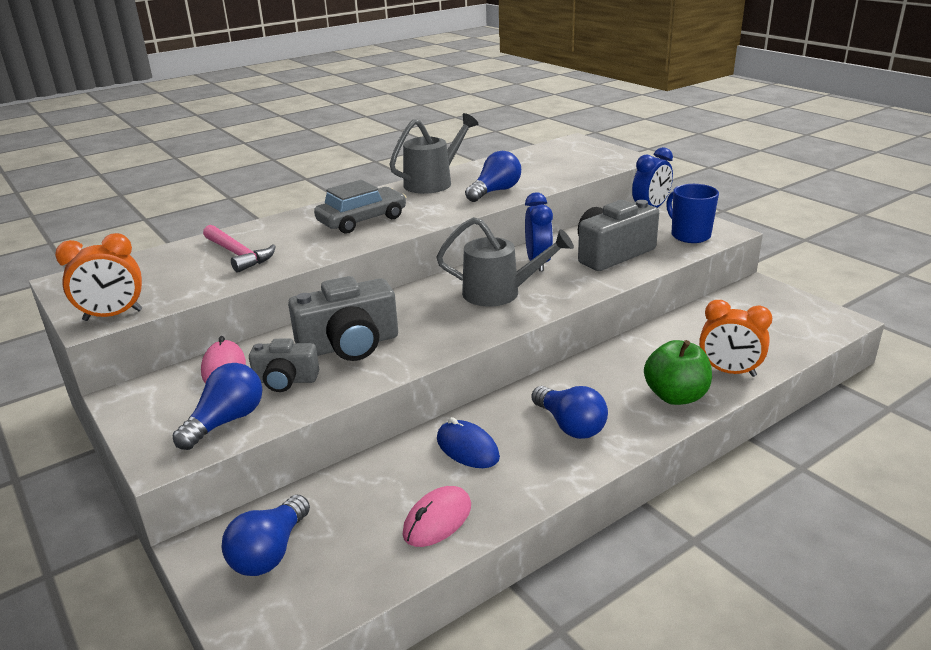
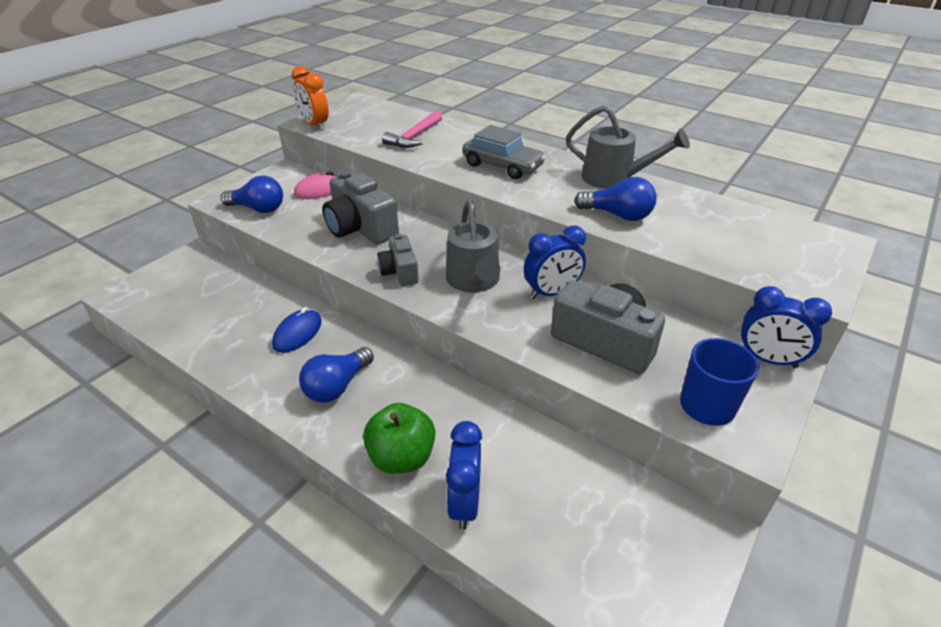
camera: 70 degrees right, 10 degrees up
(270, 552) = (188, 277): blue light bulb -> none
(285, 380) = (308, 216): grey camera -> grey camera (400, 272)
(437, 520) = (214, 337): pink mouse -> none
(729, 372) = (464, 503): orange clock -> blue clock

